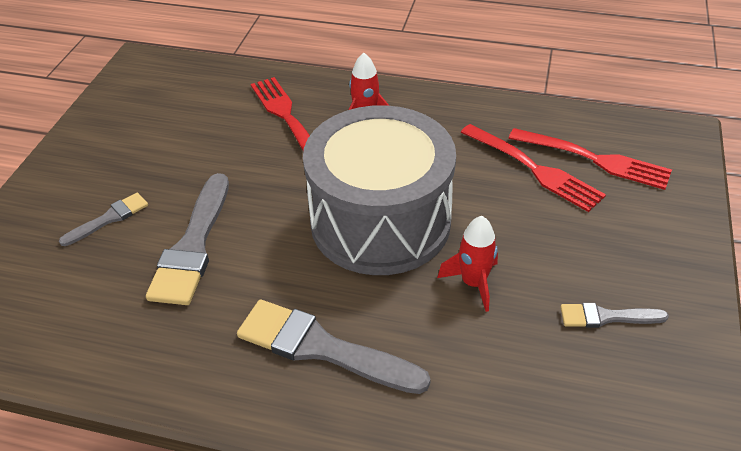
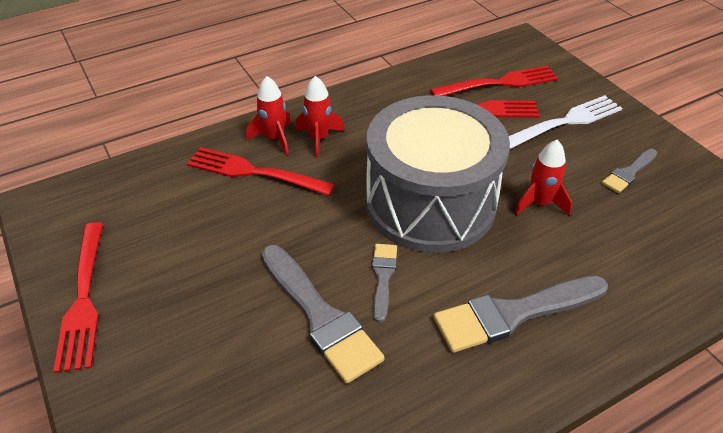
camera: 45 degrees left, 0 degrees up
(88, 137) = (83, 298): none -> red fork
(109, 218) = (213, 349): grey brush -> grey brush (383, 277)
(333, 100) = (274, 139): none -> red rocket
(609, 232) = (565, 122): none -> white fork

